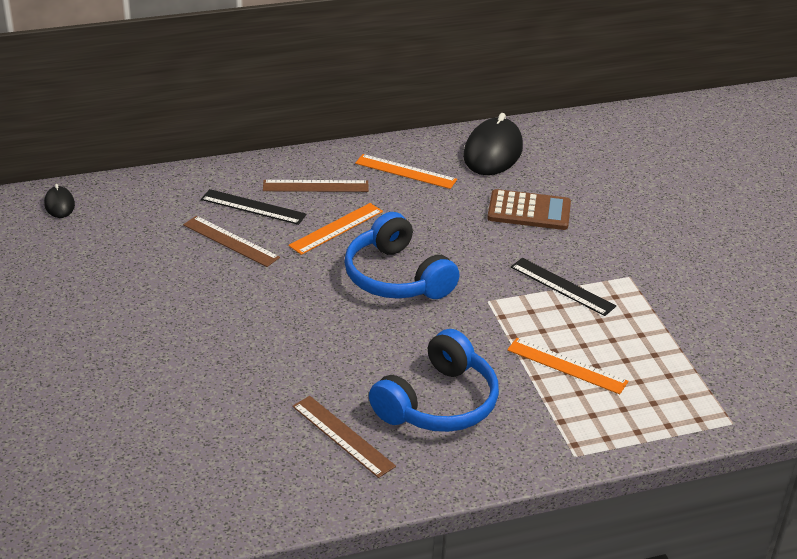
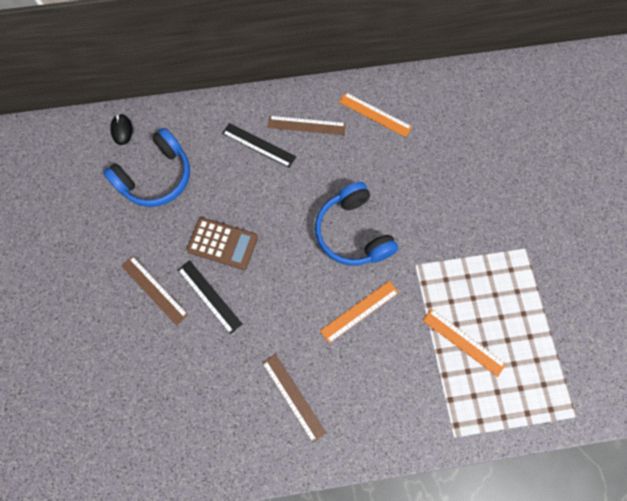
camera: 10 degrees right, 35 degrees up
(230, 241) = (238, 181): brown ruler -> brown ruler (154, 289)
(336, 228) = (316, 174): orange ruler -> orange ruler (359, 311)
(438, 403) = (365, 370): blue headphones -> blue headphones (157, 177)
(492, 152) = (443, 97): black mouse -> none
(529, 211) = (461, 168): brown calculator -> brown calculator (222, 243)
(562, 286) = (473, 255): black ruler -> black ruler (209, 296)

